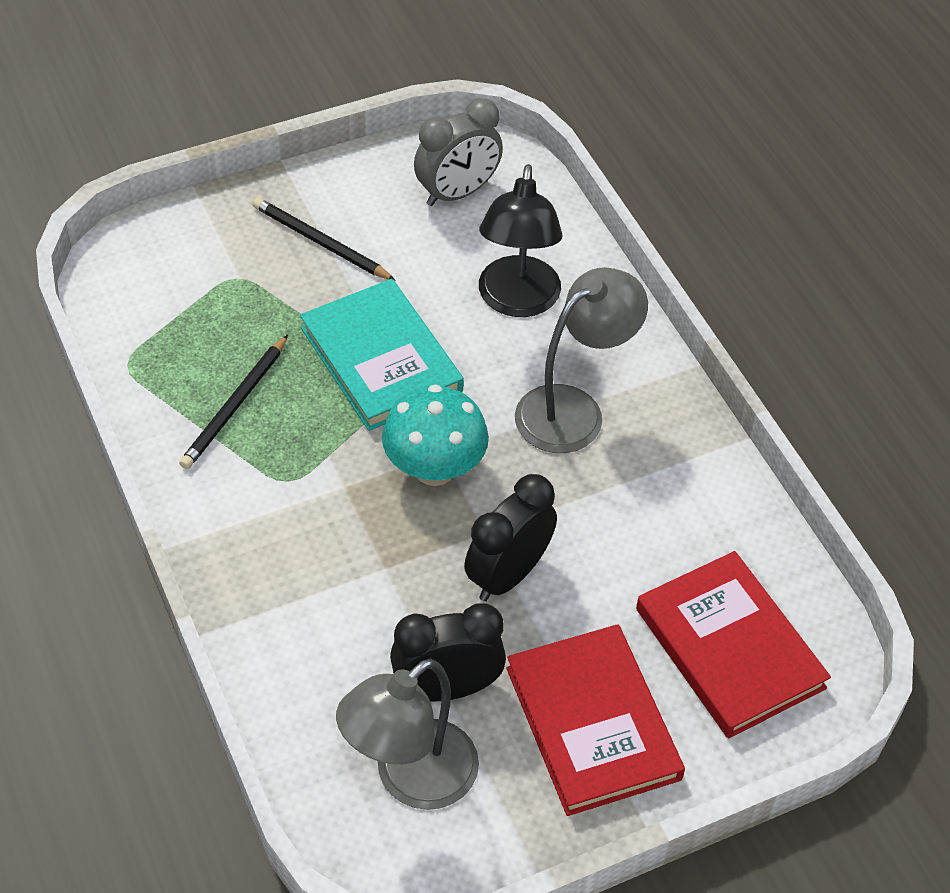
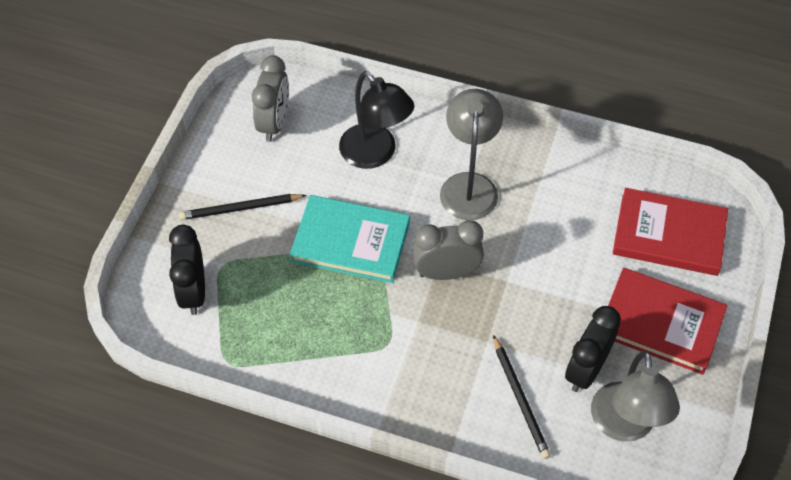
camera: 45 degrees left, 5 degrees up
(235, 406) = (312, 331): black pencil -> black pencil (520, 399)
(434, 469) = (446, 272): turquoise mushroom -> grey clock
(508, 575) = (543, 291): black clock -> black clock (193, 292)

